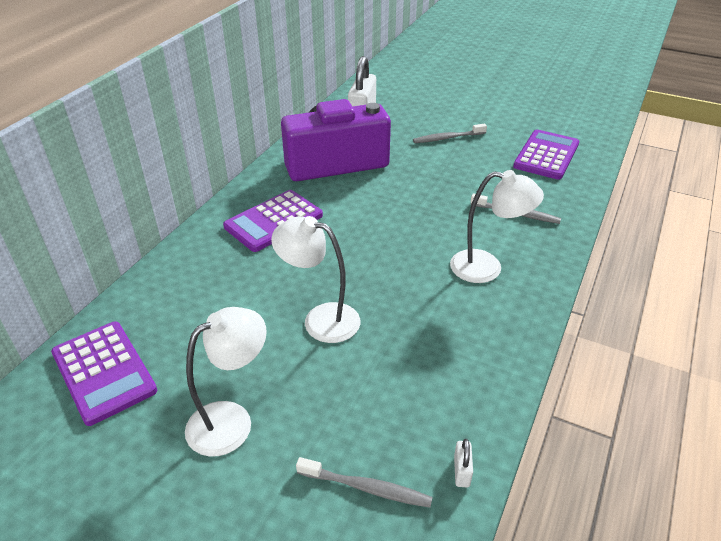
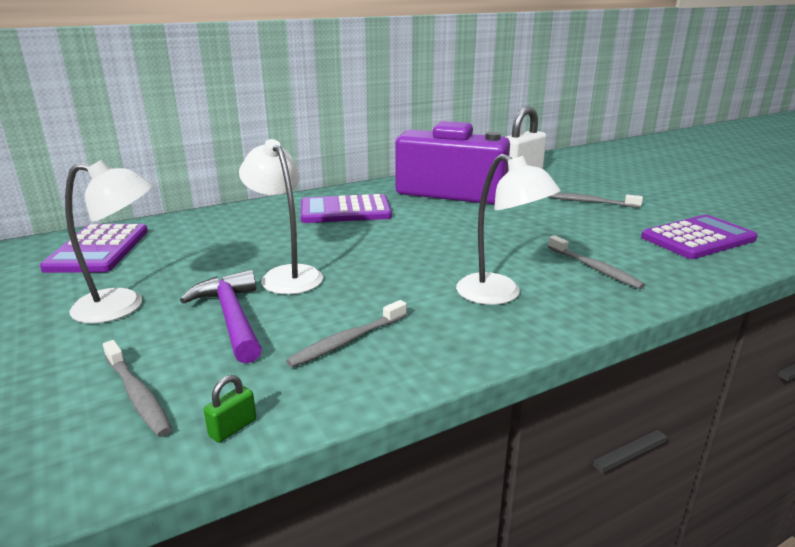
camera: 35 degrees right, 15 degrees down
(337, 383) = (232, 318): none -> purple hammer
(442, 361) = (347, 341): none -> grey toothbrush
(461, 471) = (233, 428): white padlock -> green padlock

